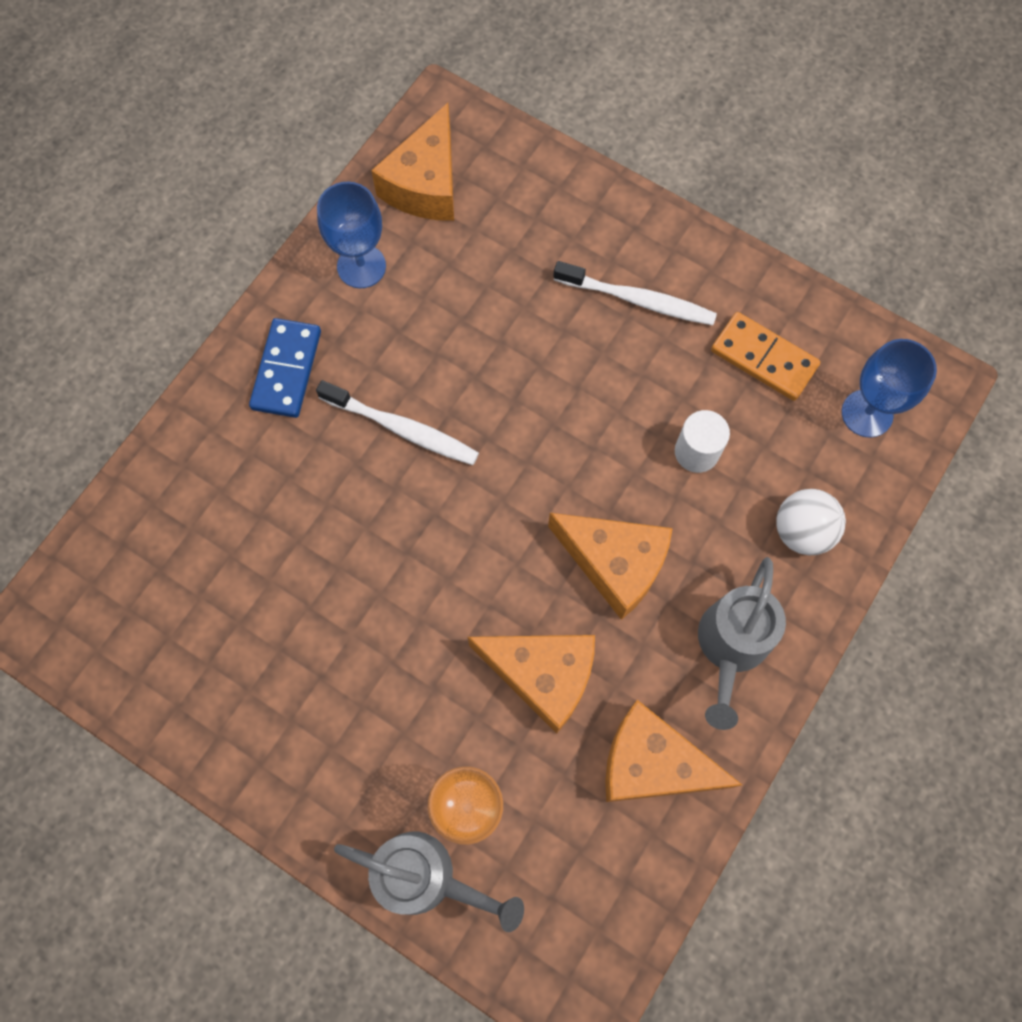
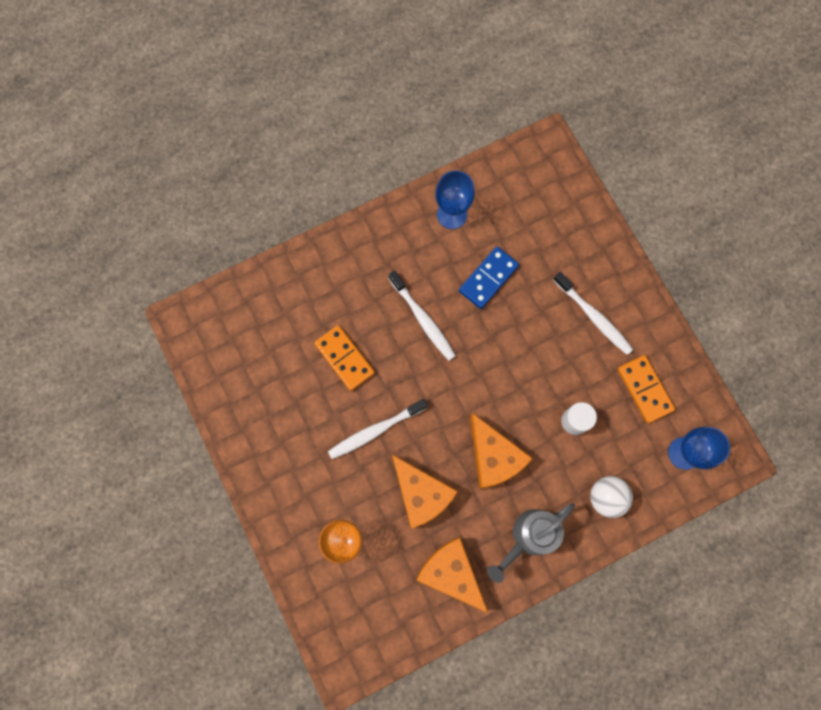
camera: 30 degrees right, 5 degrees up
(287, 370) = (380, 252): blue domino -> blue domino (488, 279)
(318, 545) = (344, 358): none -> orange domino
(423, 623) = (375, 431): none -> white toothbrush
(425, 184) = (514, 185): orange cheese -> none
(427, 878) = (305, 562): grey watering can -> none

